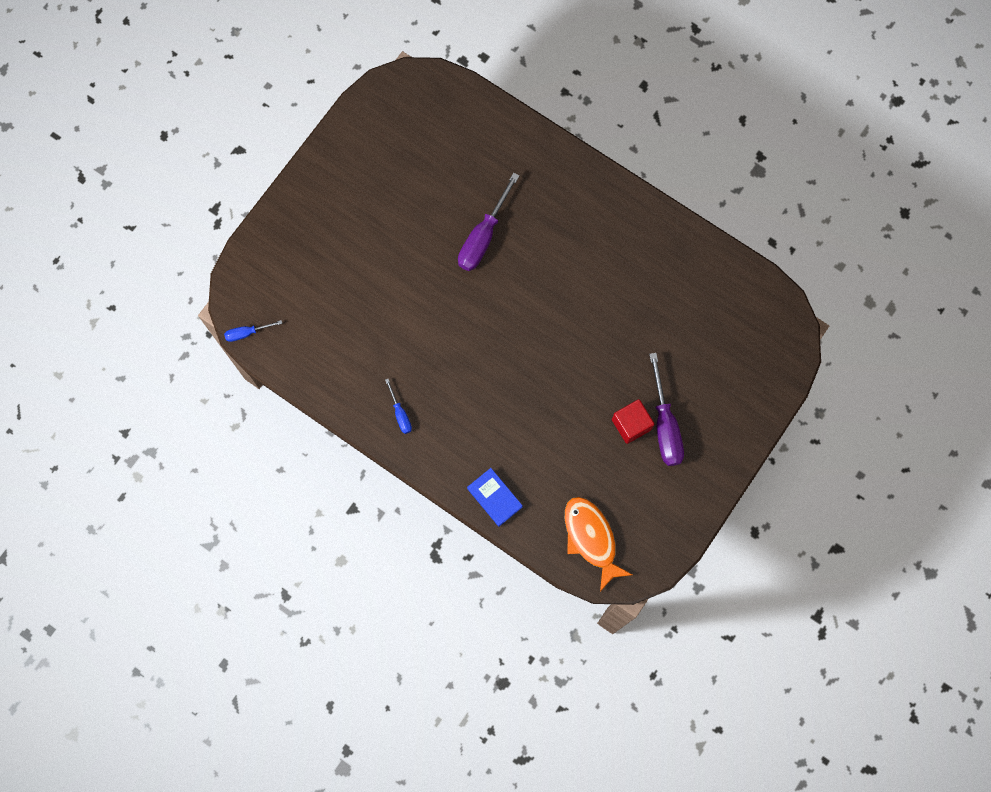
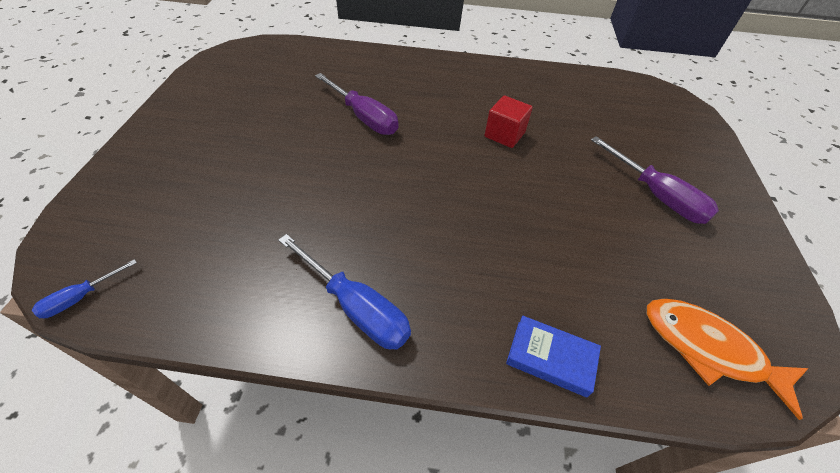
camera: 30 degrees left, 25 degrees down
(400, 414) = (356, 307): blue screwdriver -> blue screwdriver, size x1.94
(483, 237) = (364, 117): purple screwdriver -> purple screwdriver turned 45 degrees counterclockwise
(631, 424) = (626, 207): red cube -> red cube (504, 135)

